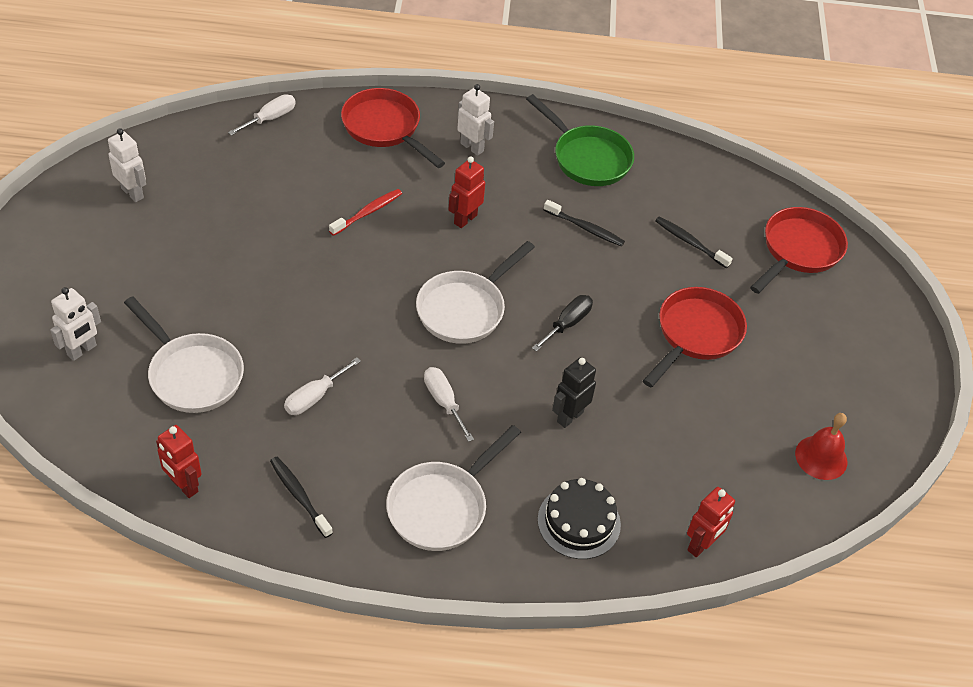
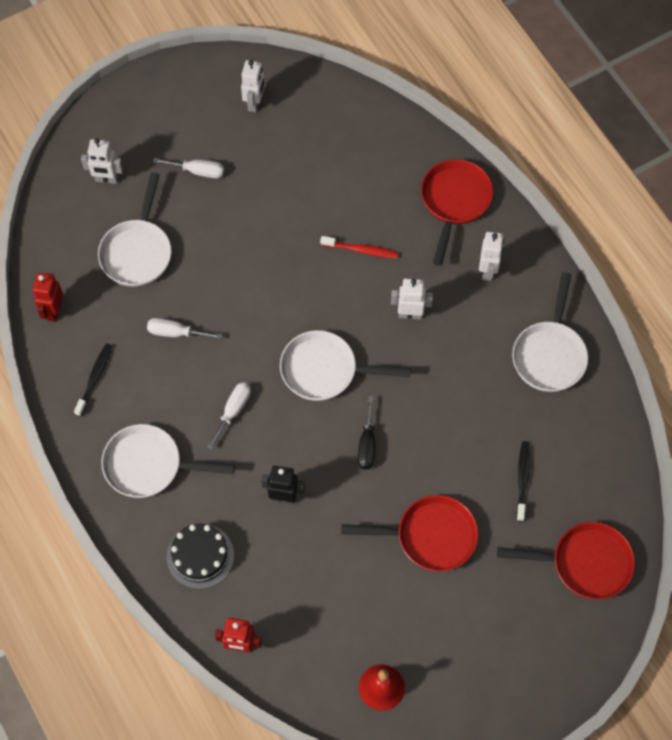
camera: 60 degrees right, 15 degrees up
(270, 118) = (396, 126): white screwdriver -> white screwdriver (198, 171)
(465, 219) = (410, 314): red robot -> white robot
(567, 324) = (367, 444): black screwdriver -> black screwdriver turned 90 degrees clockwise
(585, 228) = (472, 398): black toothbrush -> none
(587, 158) = (549, 354): green pan -> white pan

